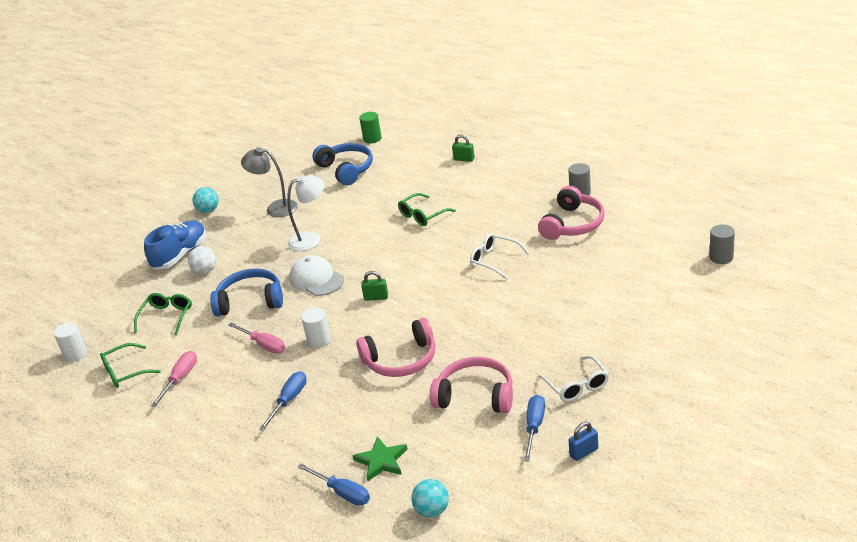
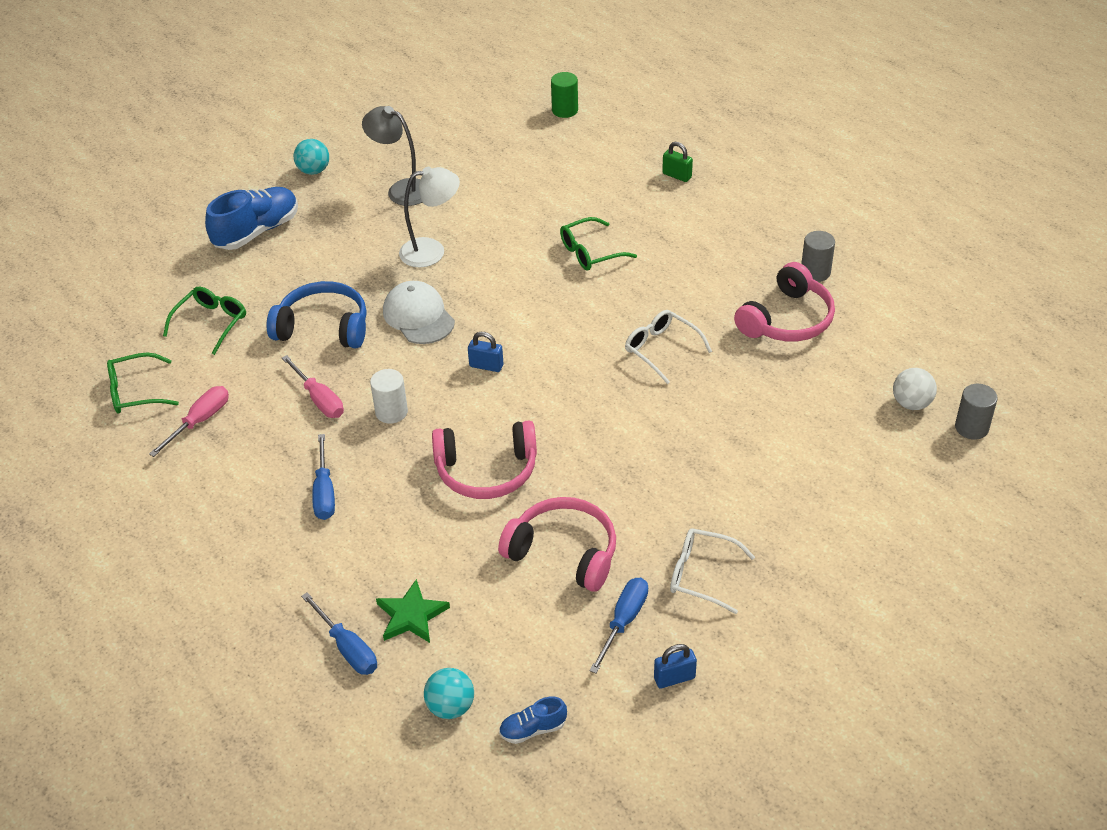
camera: 10 degrees right, 10 degrees up
(75, 354) = (82, 348): white cylinder -> none
(205, 271) = (281, 264): white ball -> white ball (911, 403)
(289, 400) = (324, 492): blue screwdriver -> blue screwdriver turned 135 degrees clockwise
(346, 170) = (513, 152): blue headphones -> none
(376, 297) = (486, 366): green padlock -> blue padlock
(496, 509) = (532, 729): none -> blue shoe
(577, 386) = (701, 575): white glasses -> white glasses turned 120 degrees clockwise

